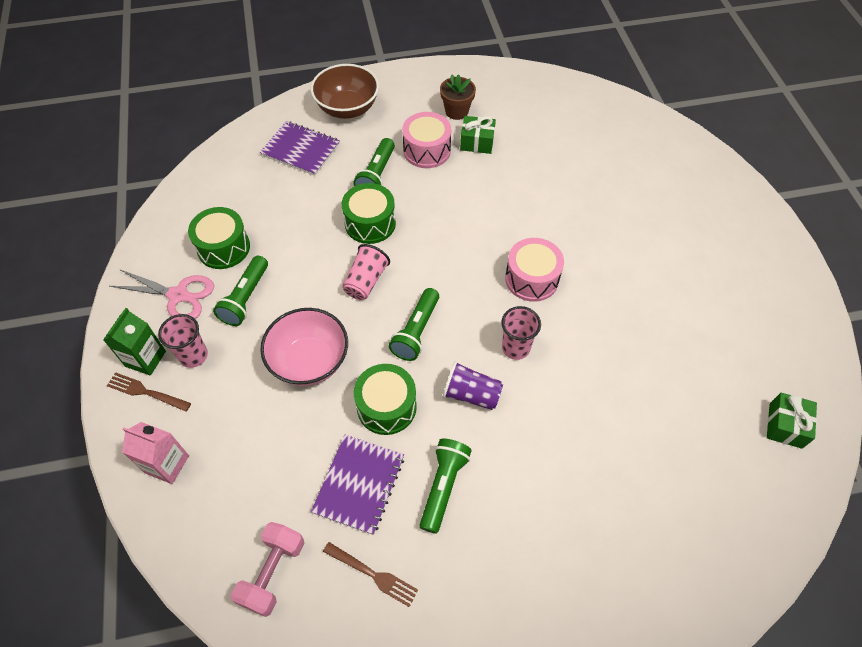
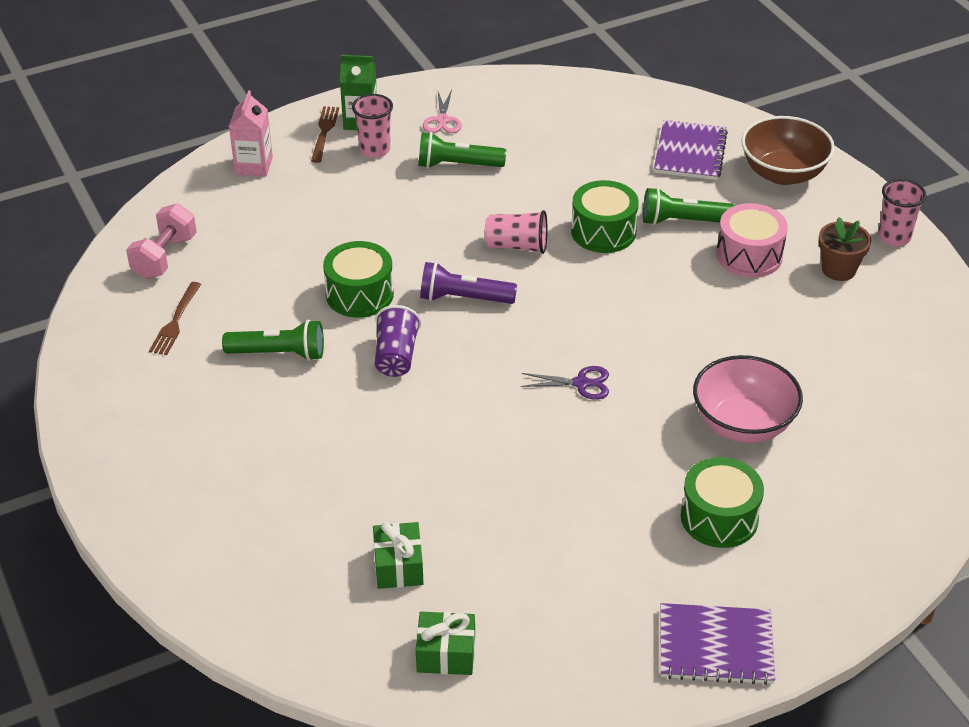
camera: 75 degrees right, 15 degrees down
(178, 295) = (442, 120): pink scissors -> pink scissors, size x0.65
(223, 247) = (516, 133): green drum -> green drum (719, 517)
(273, 573) = (164, 257): pink dumbbell -> pink dumbbell turned 75 degrees counterclockwise
(309, 361) = (396, 228): pink bowl -> pink bowl (742, 424)
(359, 484) = (265, 293): purple notebook -> purple notebook (715, 646)
(416, 331) = (464, 298): green flashlight -> purple flashlight
(477, 142) = (791, 298): green gift -> green gift (398, 566)
(515, 348) = (472, 383): pink cup -> pink cup (894, 237)
(531, 279) = (581, 383): pink drum -> purple scissors

